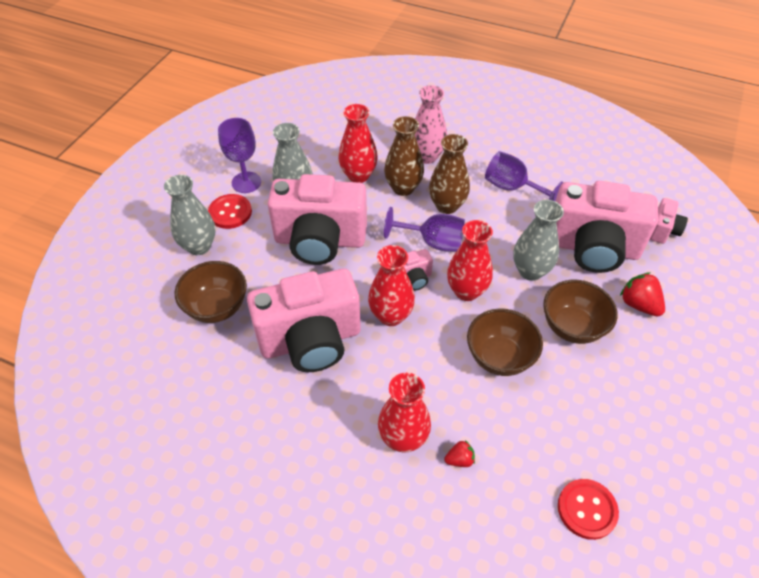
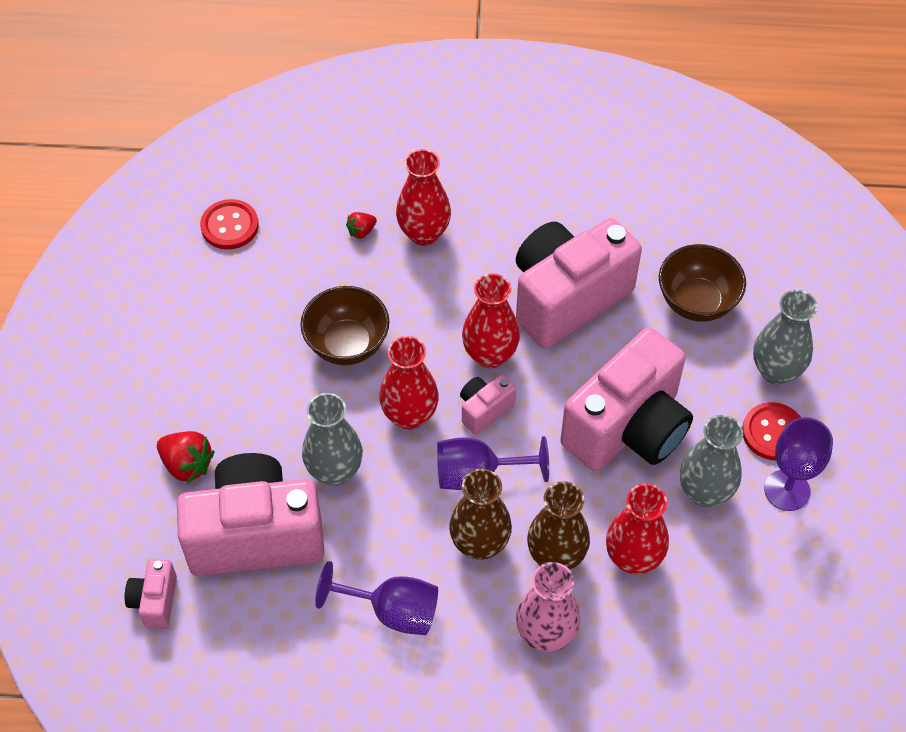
camera: 160 degrees right, 5 degrees up
(320, 241) = (628, 428): pink camera -> pink camera turned 150 degrees clockwise
(572, 327) = (268, 408): brown bowl -> none

